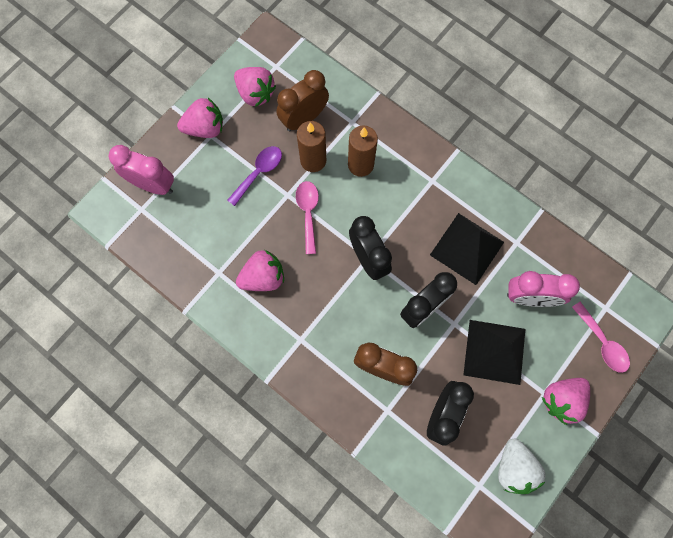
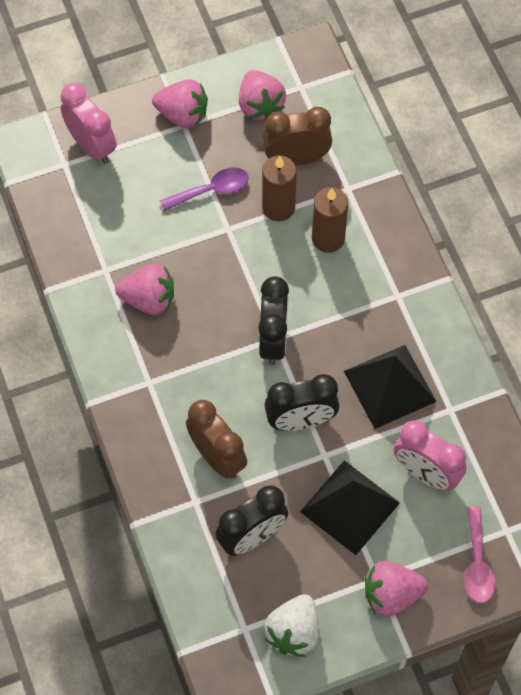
camera: 30 degrees right, 10 degrees down
(308, 213) = (238, 259): pink spoon -> none

